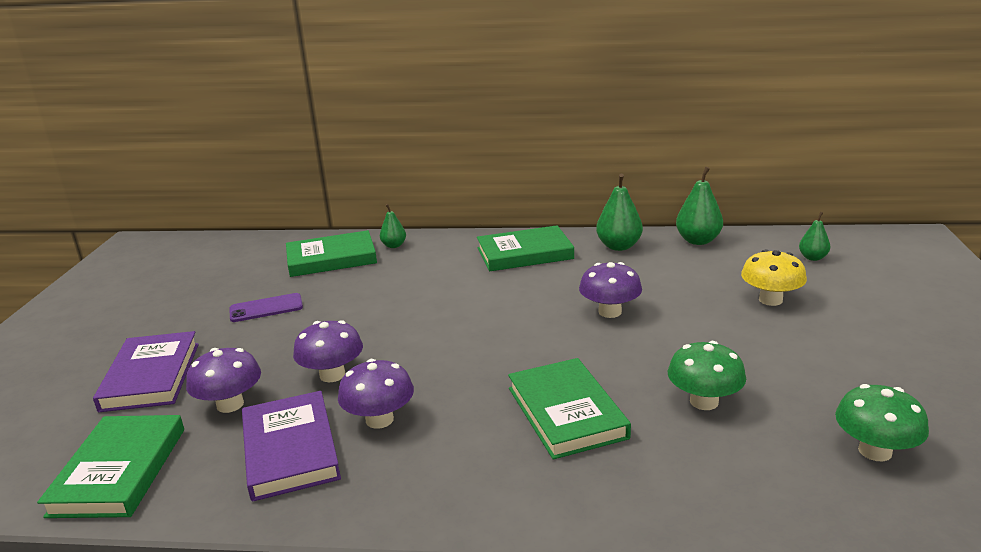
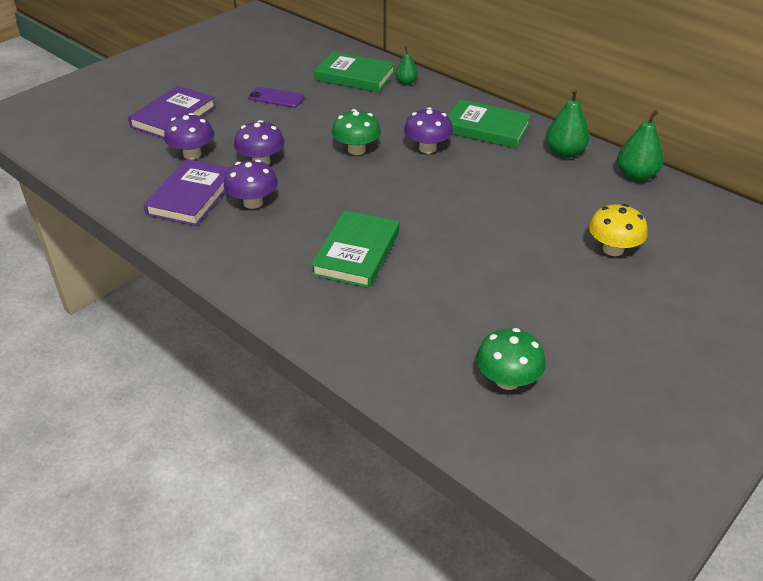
camera: 35 degrees right, 15 degrees up
(119, 471) = (108, 166): green book -> none
(610, 312) = (480, 201): purple mushroom -> purple mushroom (427, 148)
(704, 401) = (448, 291): green mushroom -> green mushroom (356, 150)
(812, 258) = (709, 233): green pear -> none

